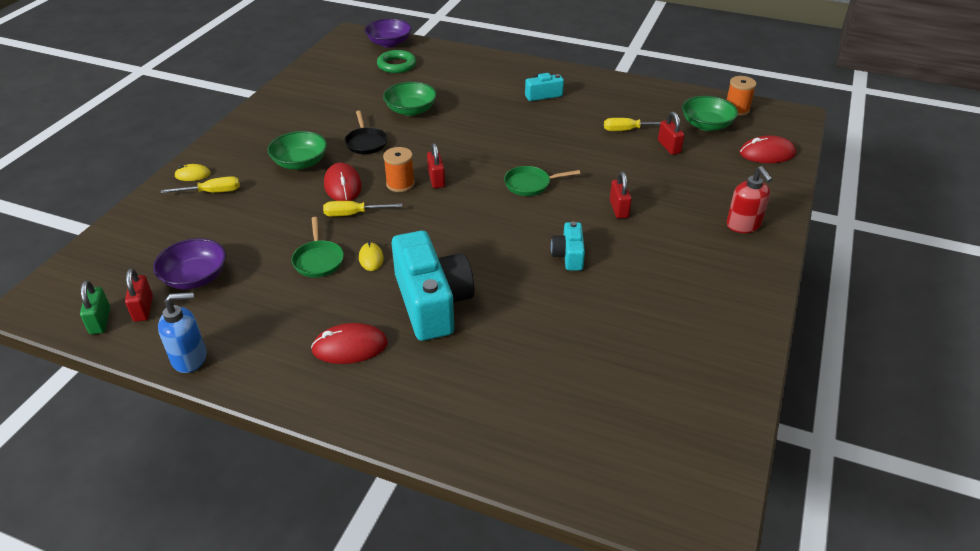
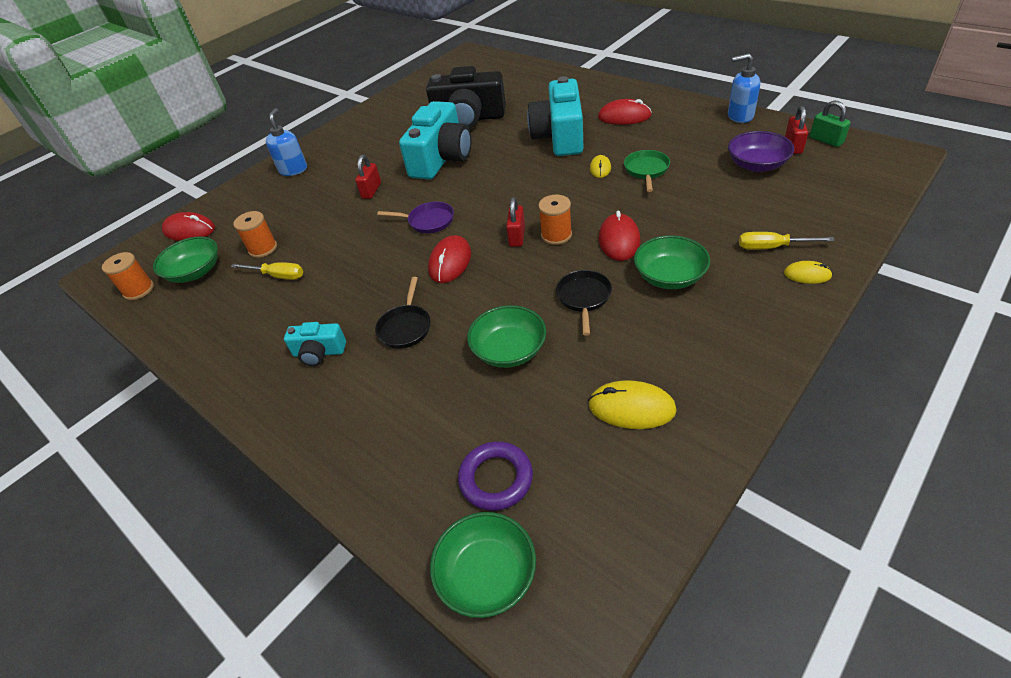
camera: 155 degrees left, 5 degrees up
(100, 321) = (826, 140): green padlock -> green padlock turned 45 degrees counterclockwise
(327, 96) = (631, 407): none -> yellow mouse
(353, 214) = (611, 207): yellow screwdriver -> none
(389, 43) = (487, 575): purple bowl -> green bowl
(396, 65) = (496, 479): green ring -> purple ring
(486, 154) = (450, 262): none -> red mouse
(492, 113) = (405, 327): none -> black pan
(530, 184) = (428, 221): green pan -> purple pan
(569, 255) = (441, 159): turquoise camera -> turquoise camera, size x2.03
(577, 327) = (469, 118): none -> black camera
(669, 147) = (263, 248): red padlock -> orange spool
(743, 225) = (293, 170): red soap dispenser -> blue soap dispenser

